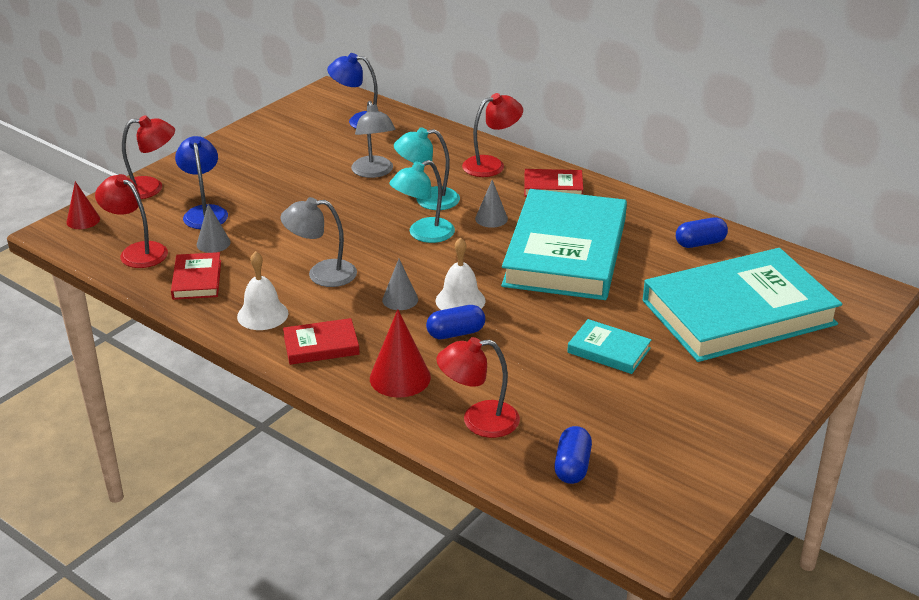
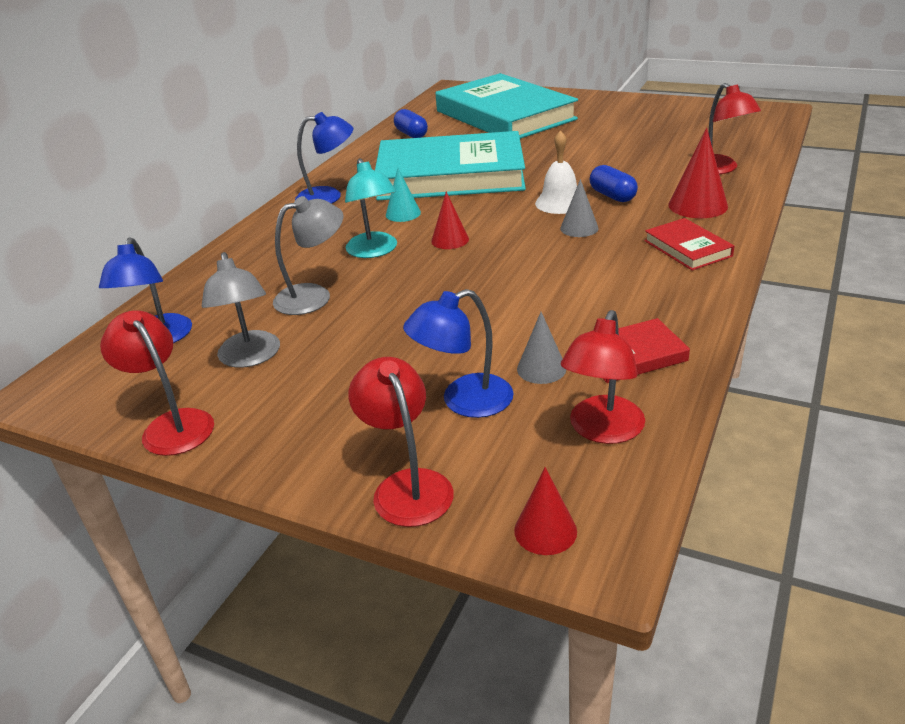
camera: 100 degrees left, 0 degrees up
(262, 315) = (665, 292): white bell -> none
(322, 274) = (562, 277): grey lamp -> grey lamp (250, 357)
(423, 234) = (450, 240): turquoise lamp -> red cone
(491, 165) = (284, 232): red lamp -> red lamp (172, 425)
(491, 218) = (403, 213): grey cone -> turquoise cone
(553, 187) = (328, 196): red book -> blue lamp
(572, 466) = (733, 136): blue capsule -> none
(608, 350) = (587, 143): turquoise book -> none

